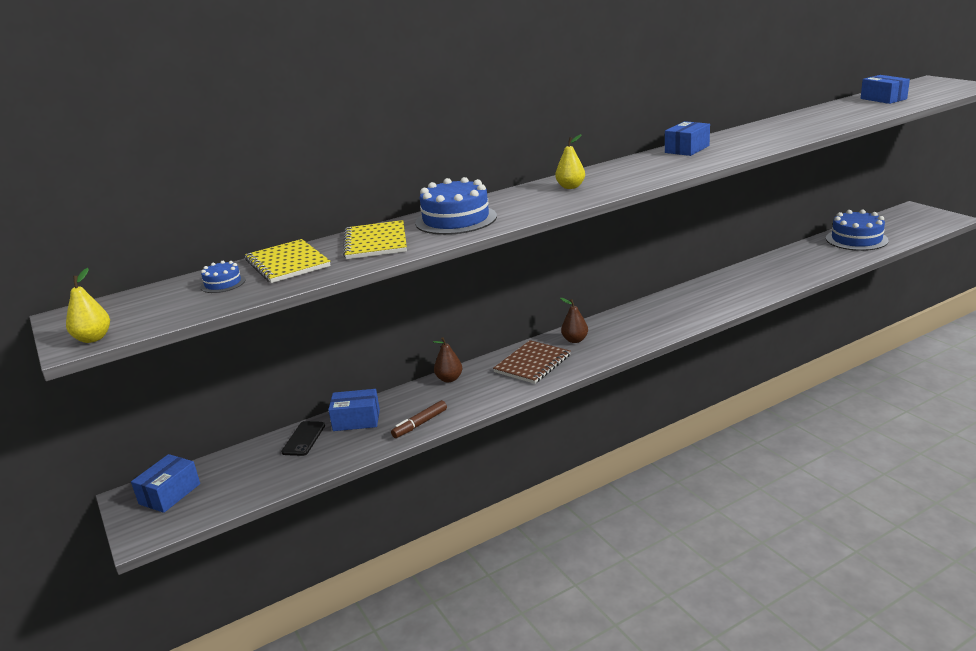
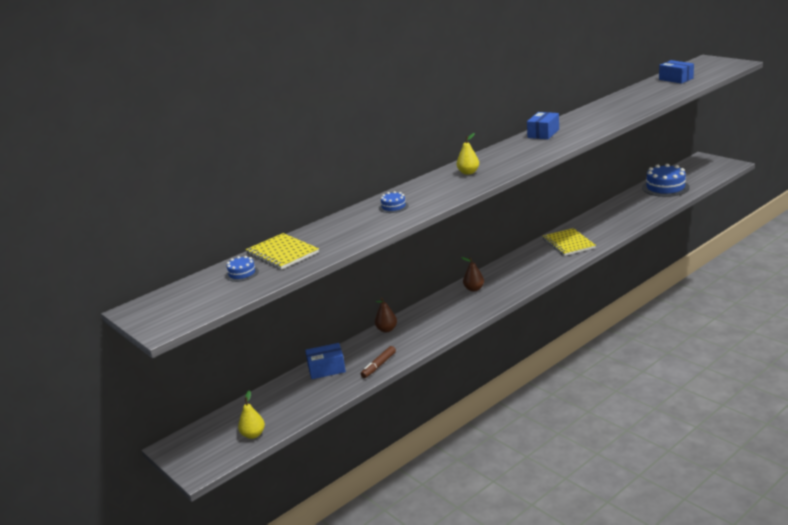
camera: 10 degrees left, 0 degrees up
(93, 338) = (172, 324): yellow pear -> yellow pear (253, 435)
(169, 494) = (203, 440): blue box -> none
(304, 439) = (291, 387): black phone -> none
(376, 242) = (341, 230): yellow notebook -> yellow notebook (568, 243)
(456, 219) = (393, 207): blue cake -> blue cake, size x0.48
(532, 364) = (447, 311): brown notebook -> none

